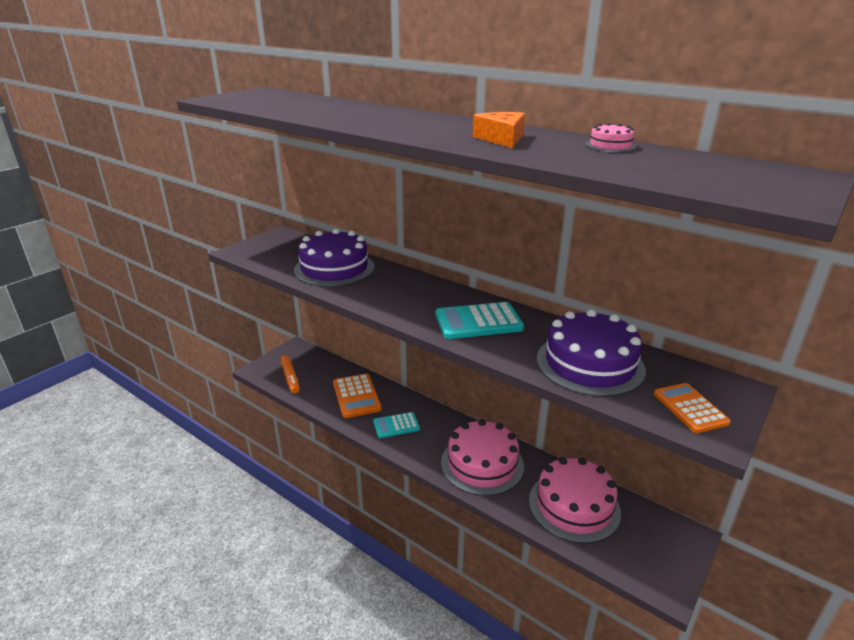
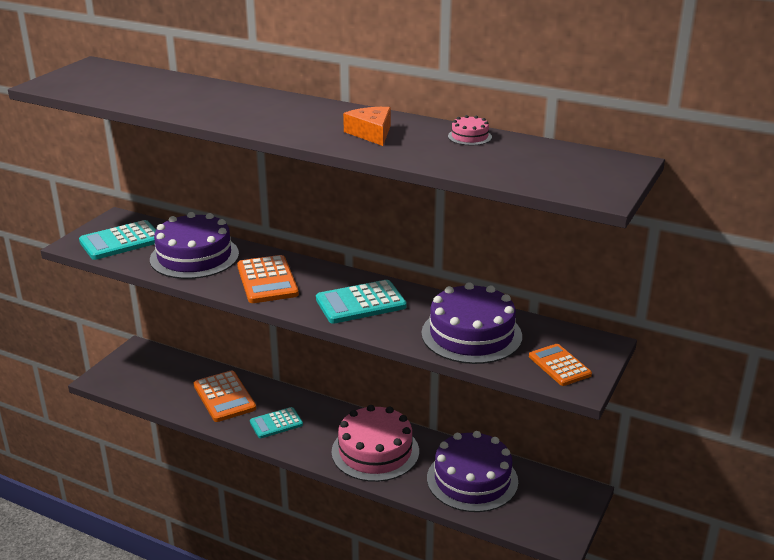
camera: 10 degrees left, 0 degrees up
(276, 251) = (121, 241): none -> turquoise calculator
(290, 378) = (141, 385): orange marker -> none
(393, 294) = (267, 280): none -> orange calculator
(574, 506) = (472, 479): pink cake -> purple cake

